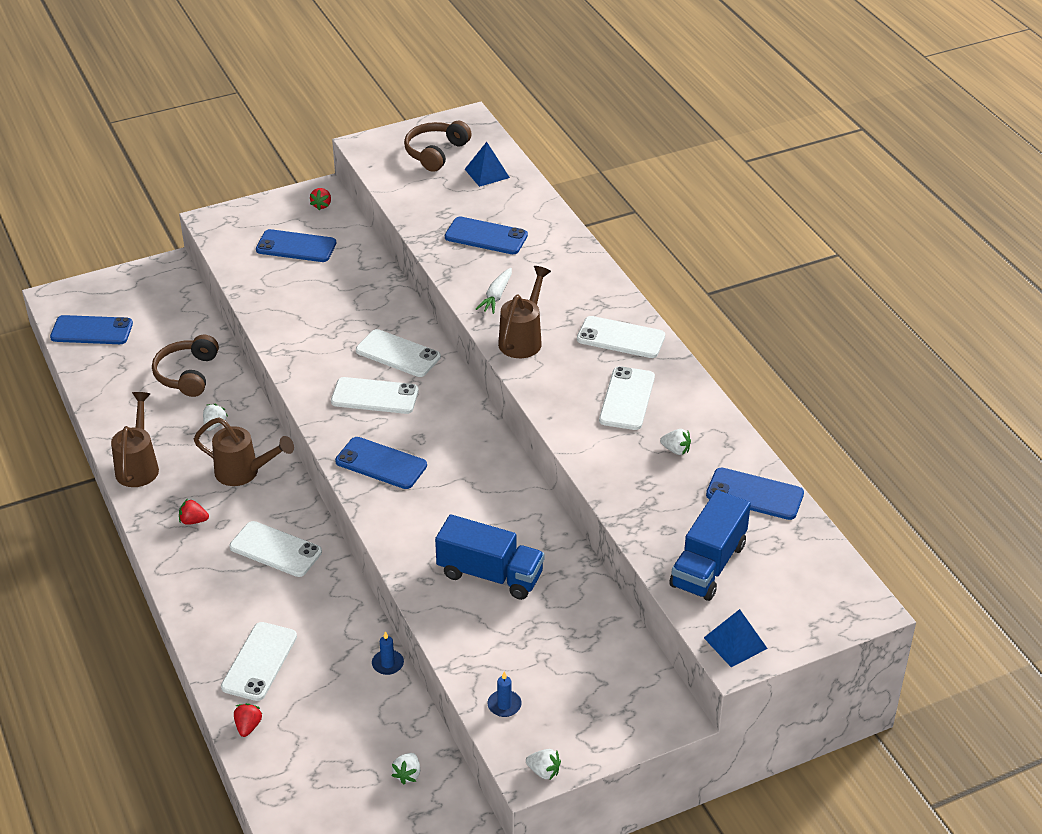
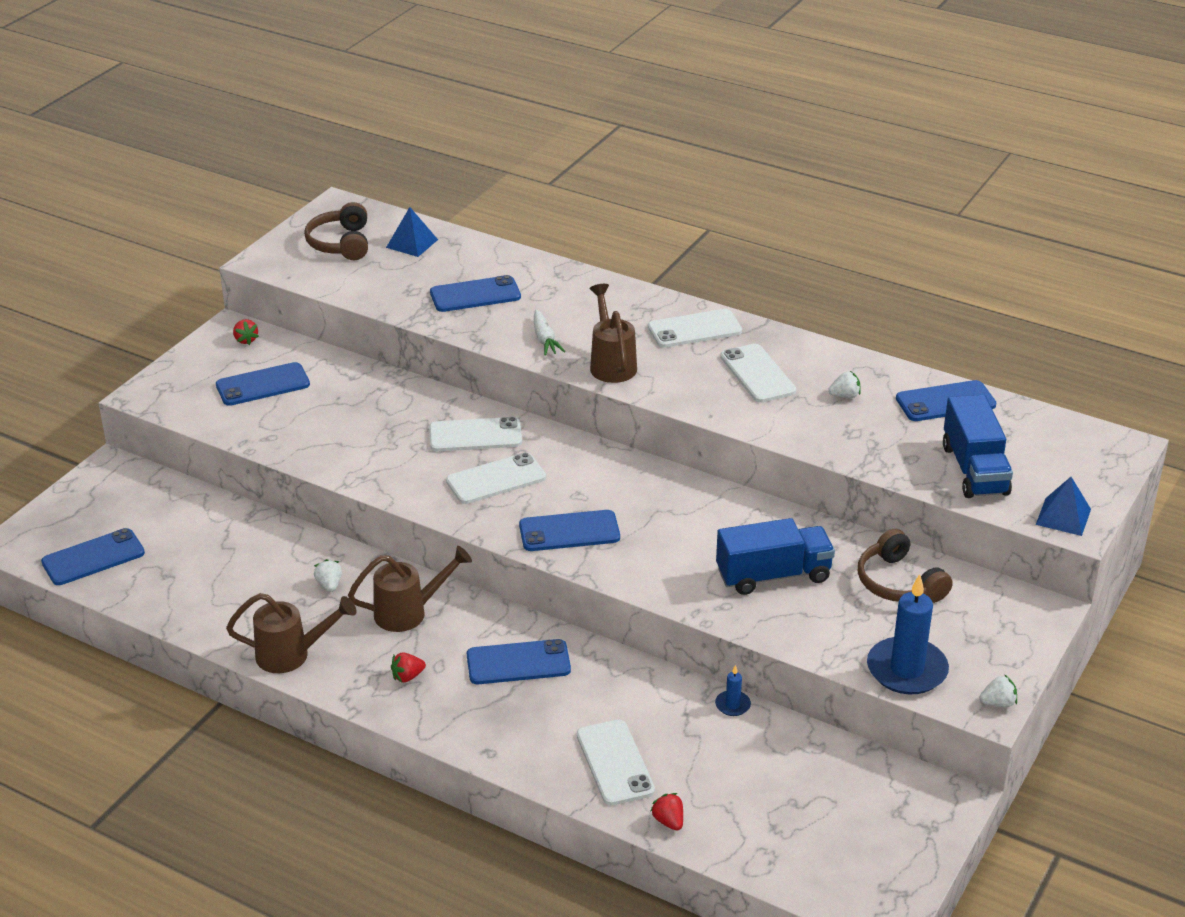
camera: 35 degrees left, 5 degrees down
(138, 465) = (292, 655): brown watering can -> brown watering can turned 120 degrees clockwise
(187, 374) = (247, 553): brown headphones -> brown headphones (899, 583)
(275, 549) = (518, 663): white phone -> blue phone
(407, 774) = (853, 783): white strawberry -> none
(504, 705) = (906, 670): blue candle -> blue candle, size x2.23

